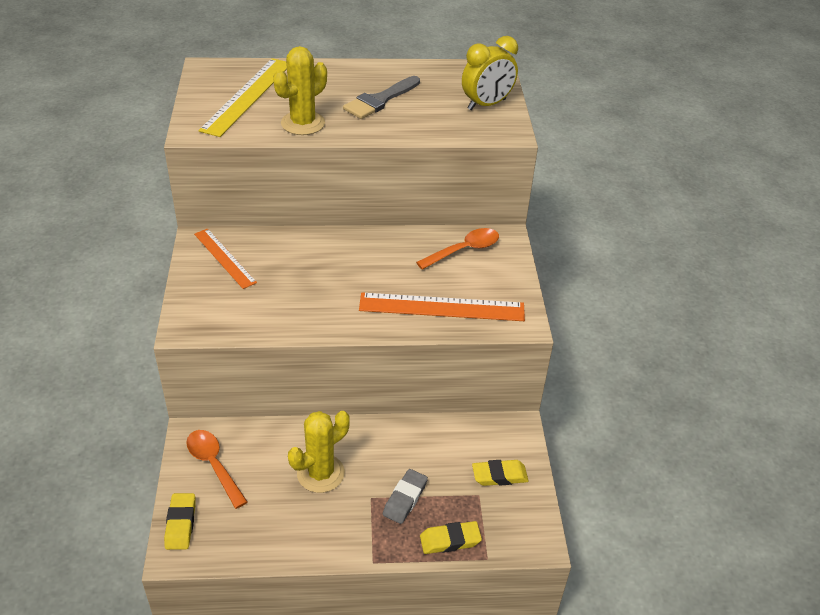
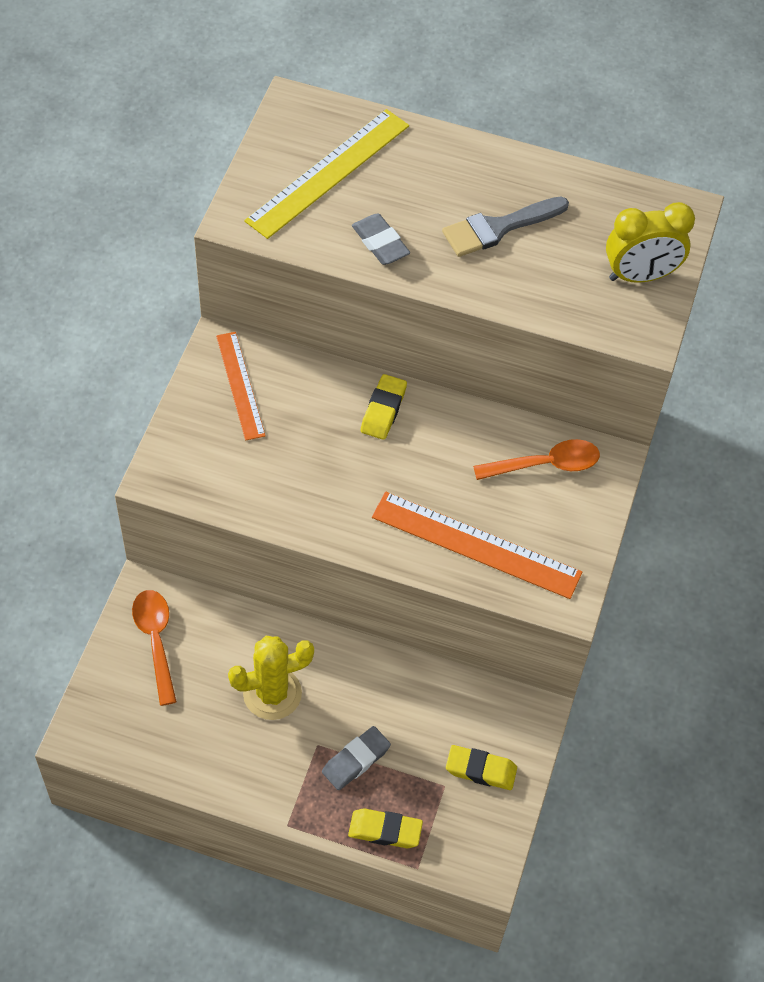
camera: 20 degrees right, 15 degrees up
(181, 524) = (96, 703): yellow eraser -> yellow eraser (383, 410)
(303, 123) = (380, 243): yellow cactus -> grey eraser

